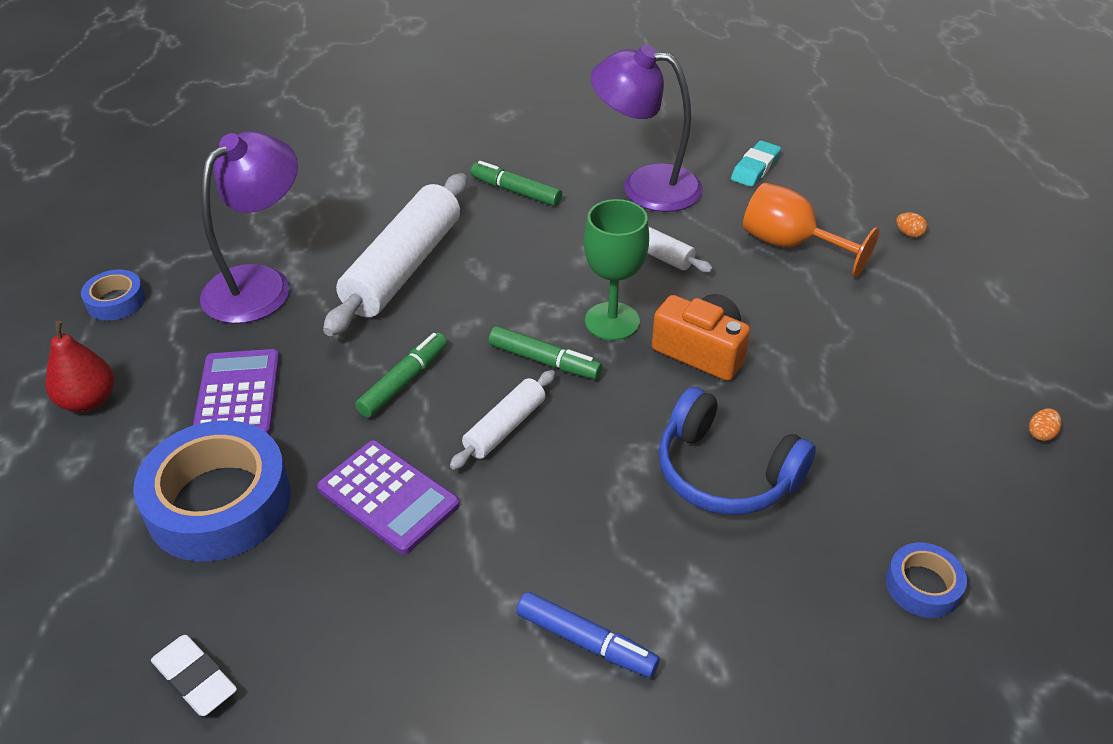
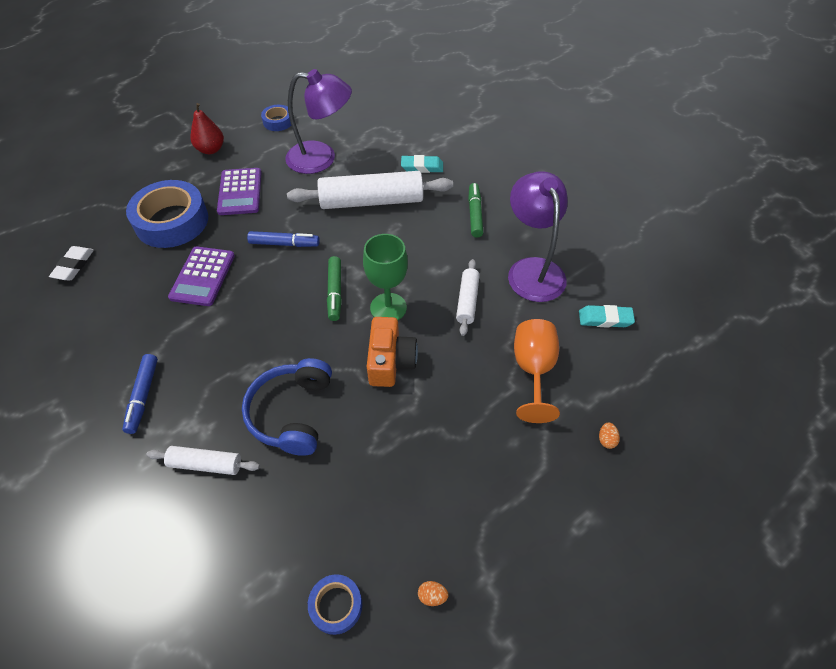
camera: 60 degrees right, 10 degrees up
(237, 396) = (240, 192): purple calculator -> purple calculator turned 120 degrees clockwise
(384, 200) = (422, 167): none -> turquoise eraser
(403, 381) = (284, 244): green marker -> blue marker
(504, 427) = (274, 298): white rolling pin -> white rolling pin (206, 464)
(922, 586) = (248, 553): blue tape -> blue tape (336, 605)

